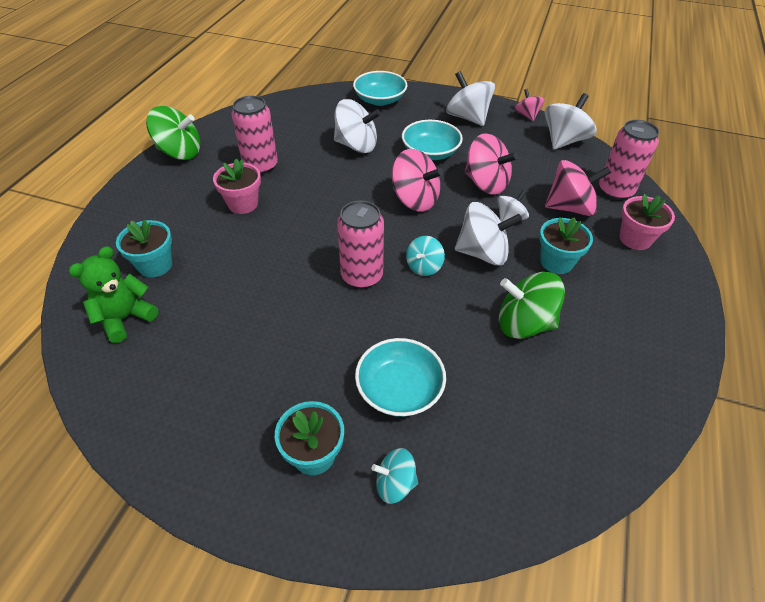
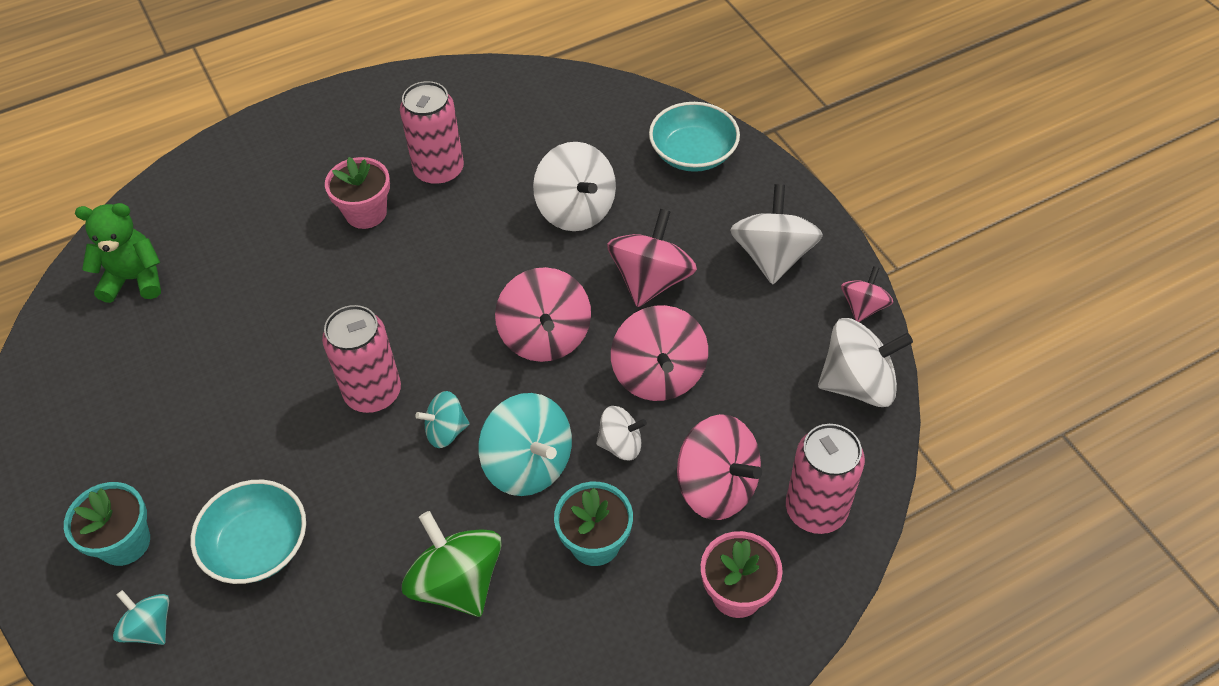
camera: 45 degrees right, 5 degrees up
(155, 265) = (214, 235): turquoise flower pot -> none
(180, 152) = (381, 96): green spinning top -> none
(430, 152) = (651, 280): turquoise bowl -> pink spinning top
(483, 253) = (528, 464): white spinning top -> turquoise spinning top

